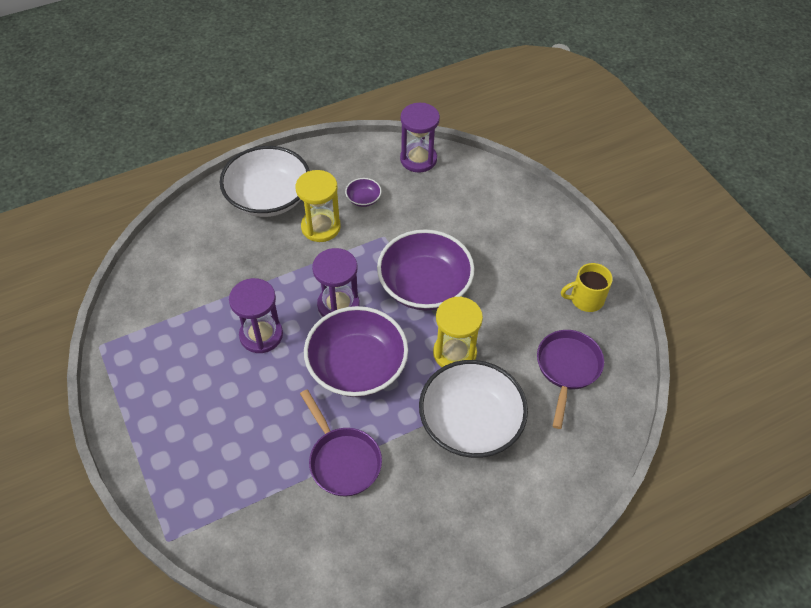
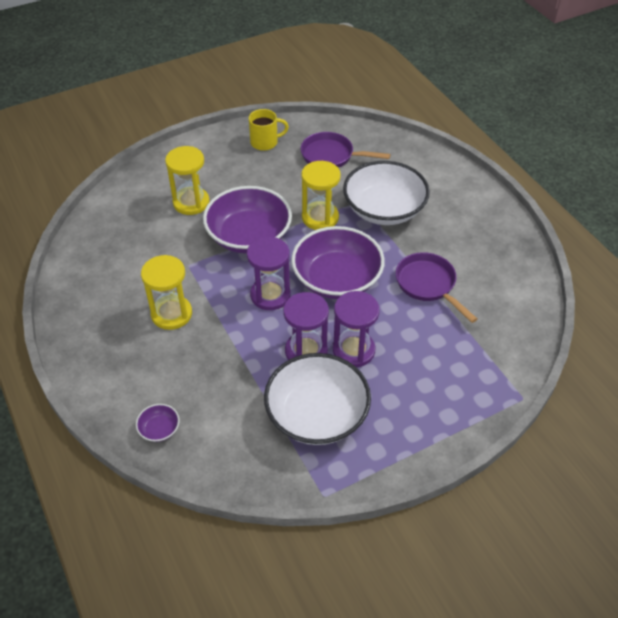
camera: 90 degrees left, 5 degrees down
(268, 197) = (124, 362): white bowl -> white bowl (317, 414)
(342, 460) = (428, 285): purple pan -> purple pan turned 90 degrees counterclockwise
(363, 199) = (137, 282): purple bowl -> purple bowl (159, 429)
(418, 159) = (88, 241): purple hourglass -> purple hourglass (353, 350)
(475, 234) = (191, 202): none -> yellow hourglass
(585, 299) = (265, 142): yellow mug -> yellow mug turned 90 degrees counterclockwise

